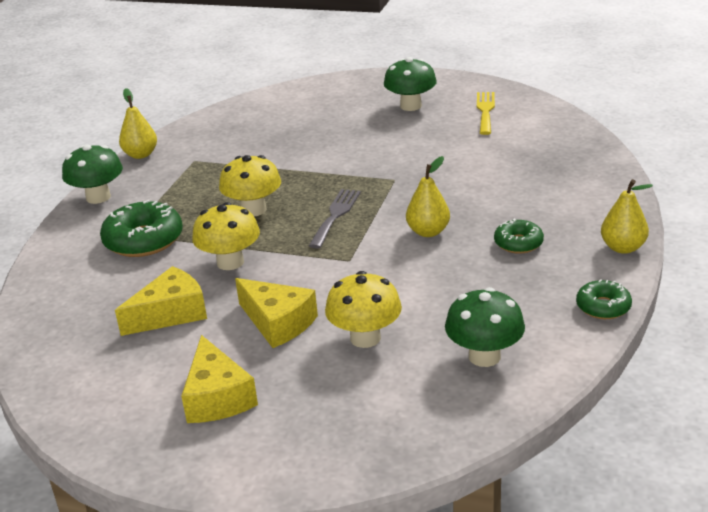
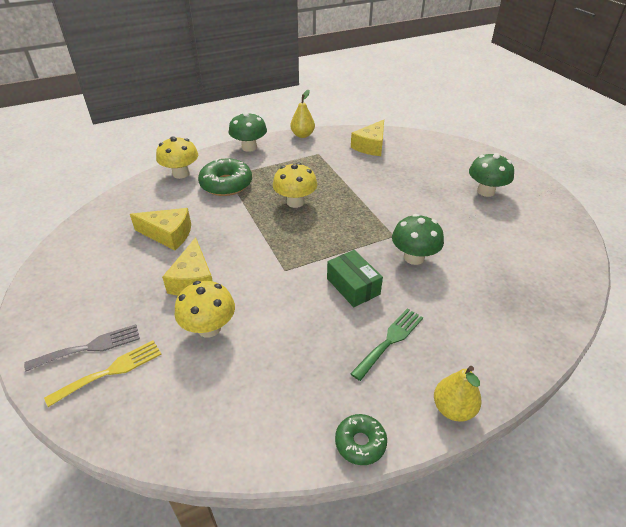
camera: 45 degrees right, 10 degrees up
(217, 397) = (104, 300): yellow cheese -> yellow cheese (371, 146)
(230, 262) = (235, 225): yellow mushroom -> yellow mushroom (181, 174)
(335, 215) = (325, 236): grey fork -> grey fork (90, 347)
(428, 232) = (353, 286): yellow pear -> green box
(484, 356) = (237, 403): green mushroom -> green mushroom (414, 257)
(485, 111) = (530, 226): yellow fork -> yellow fork (111, 371)
(518, 243) = (390, 340): green donut -> green fork

